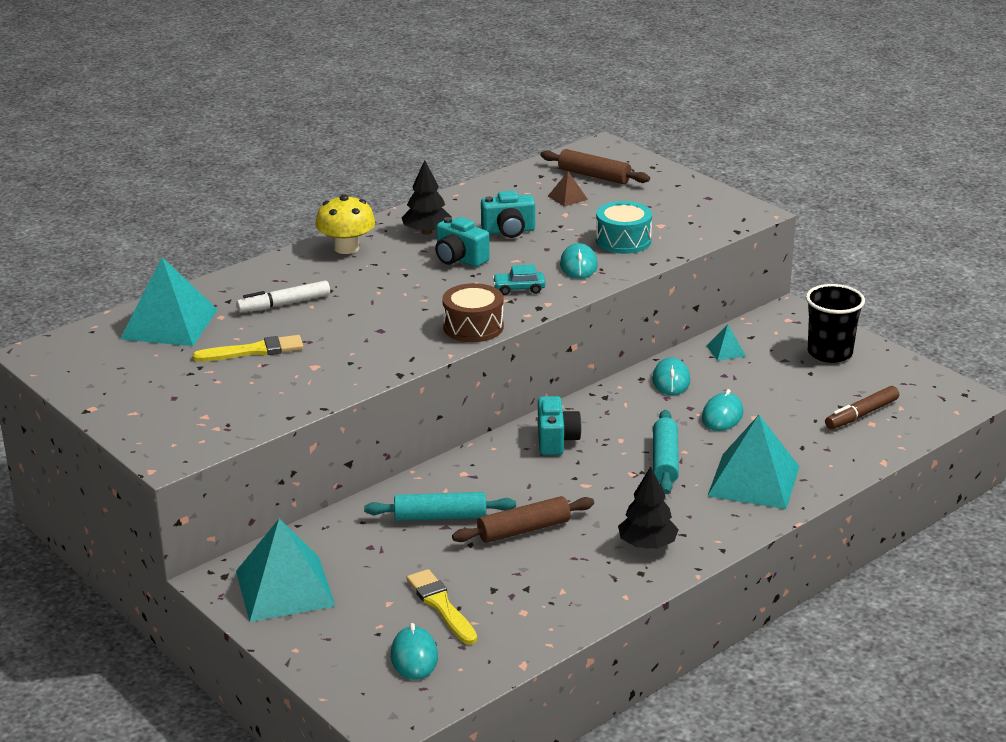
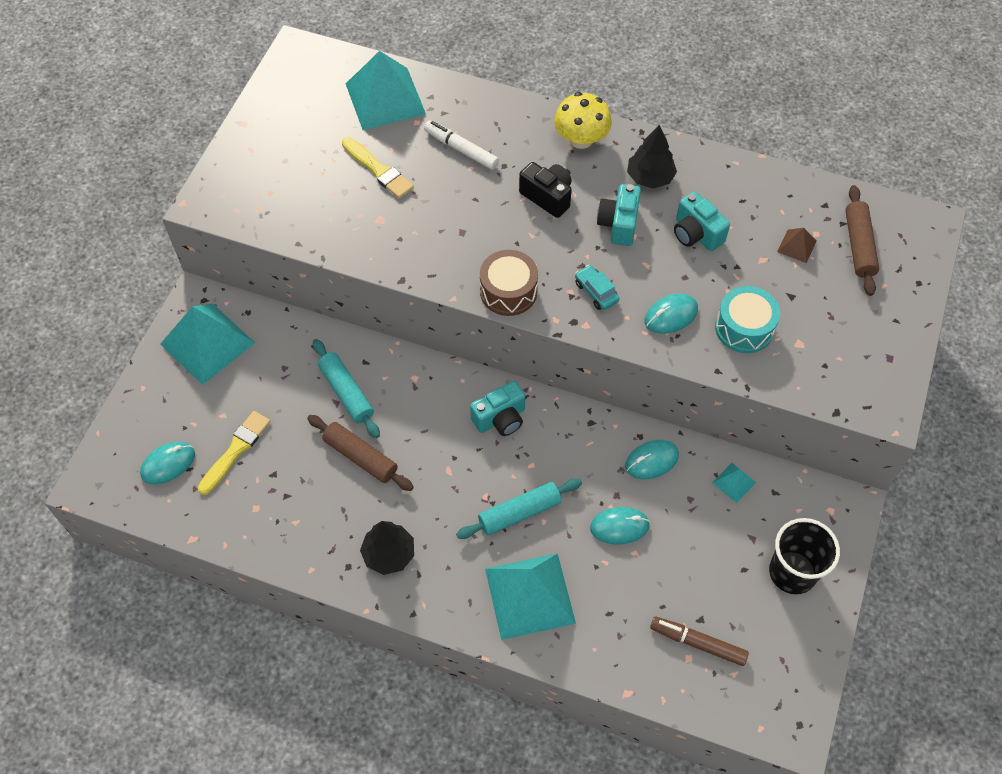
camera: 60 degrees right, 30 degrees up
(391, 280) = (547, 197): none -> black camera

